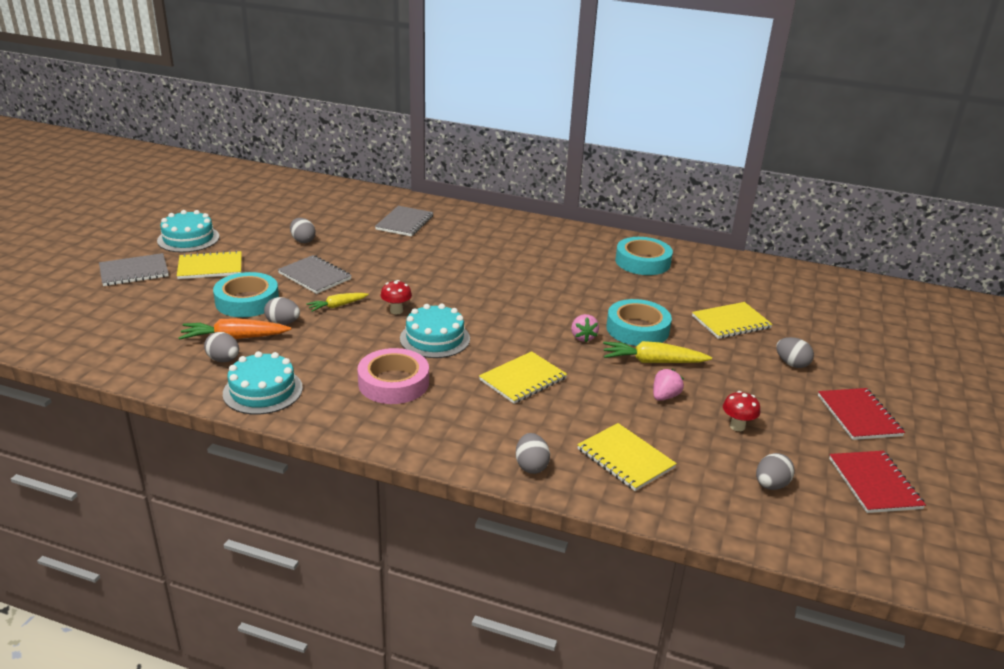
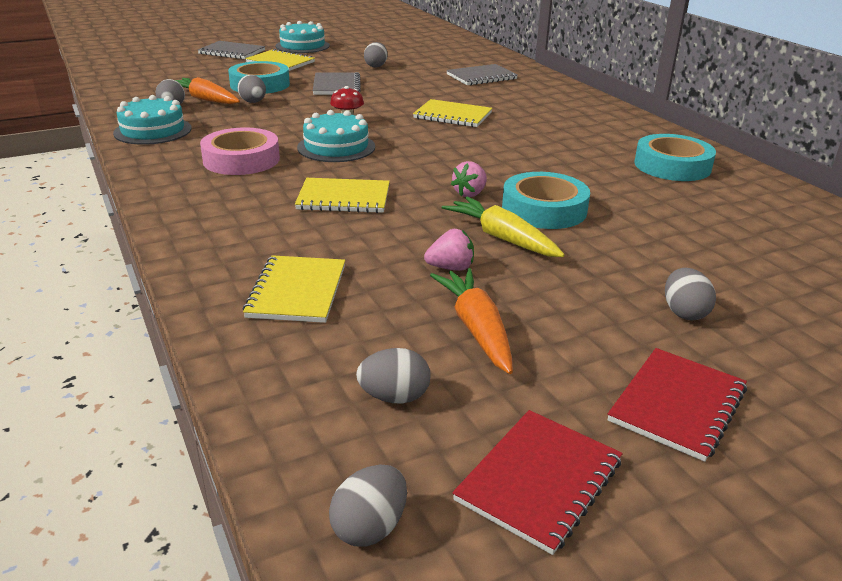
camera: 45 degrees right, 0 degrees up
(337, 306) = (312, 105): yellow carrot -> none
(531, 466) = (208, 254): grey egg -> grey egg (370, 527)
(731, 322) = (679, 246): yellow notebook -> yellow notebook (452, 115)
(737, 426) = (476, 329): red mushroom -> orange carrot

